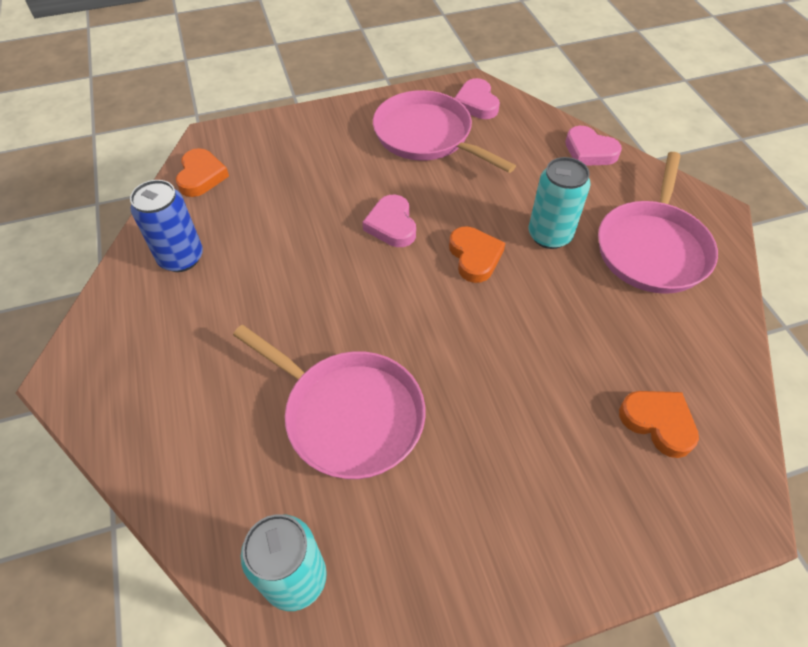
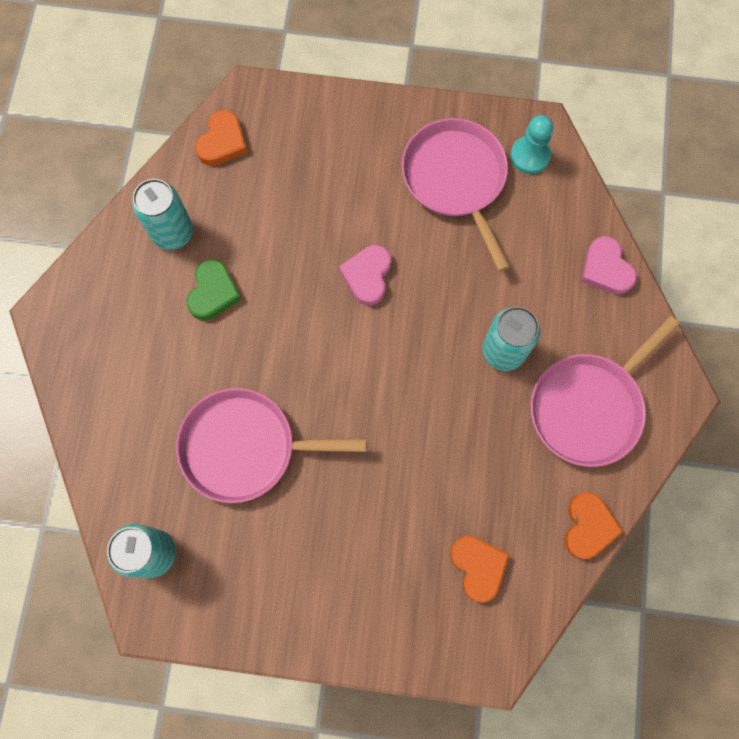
camera: 25 degrees right, 20 degrees up
(181, 258) = (172, 233): blue can -> turquoise can
(246, 291) = (213, 292): none -> green heart
(349, 415) = (244, 447): pink pan -> pink pan turned 120 degrees clockwise
(474, 257) = (422, 344): orange heart -> orange heart (588, 526)
(476, 103) = (530, 156): pink heart -> turquoise pawn

